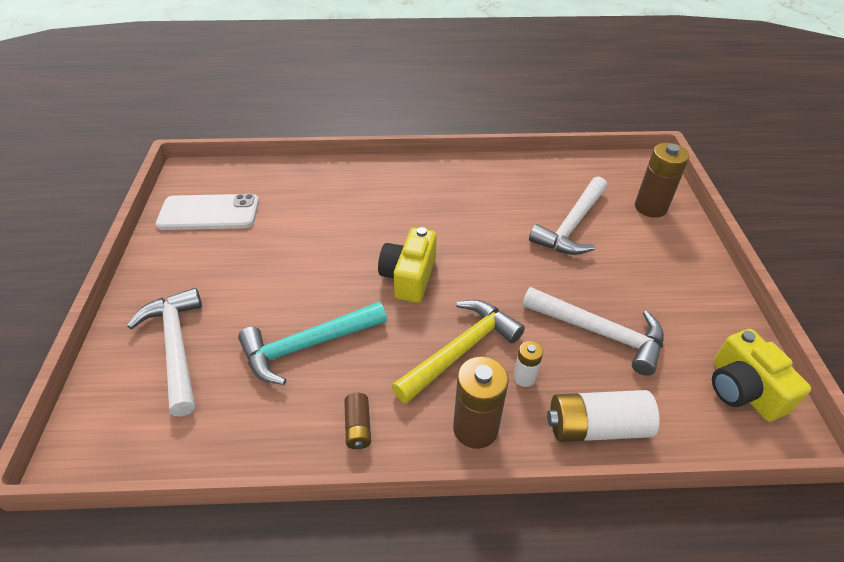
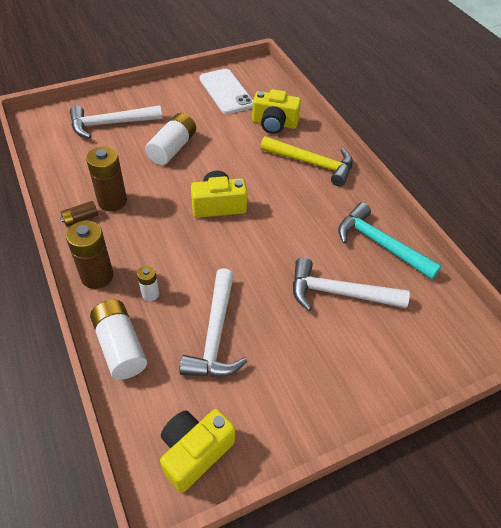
camera: 65 degrees right, 5 degrees up
(176, 347) = (110, 124): white hammer -> white hammer turned 150 degrees counterclockwise
(280, 292) = (172, 148): none -> white battery
(302, 192) = (274, 124): none -> yellow camera
(307, 346) = (133, 176): turquoise hammer -> turquoise hammer (380, 244)
(460, 350) = (160, 252): yellow hammer -> yellow hammer (312, 163)
(650, 207) = (409, 353): brown battery -> brown battery (112, 201)

